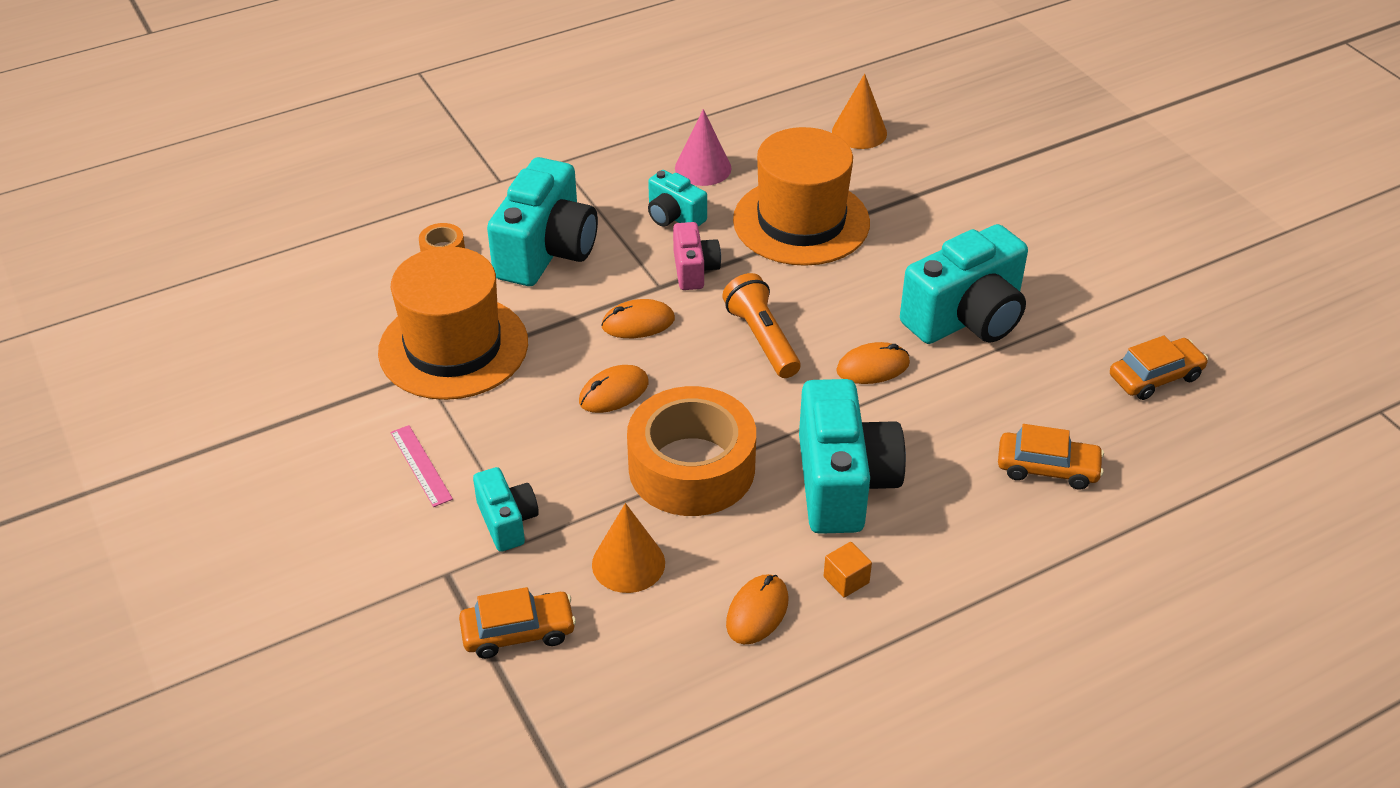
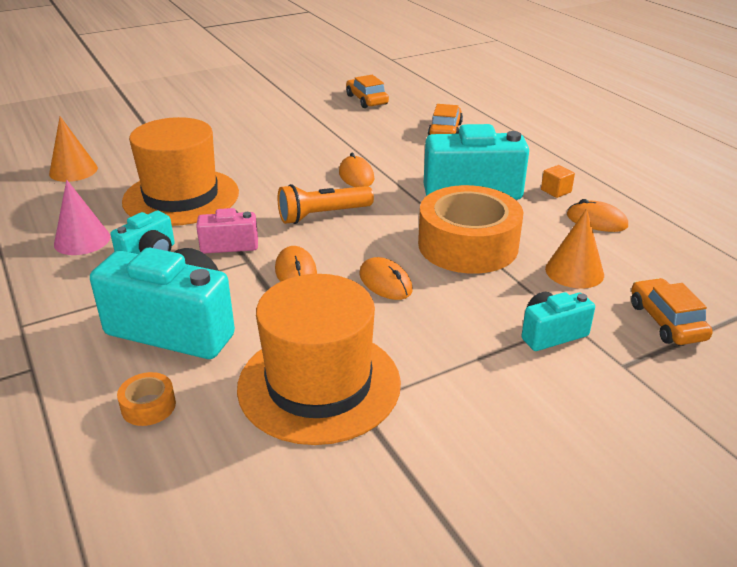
camera: 90 degrees left, 10 degrees down
(421, 465) = (495, 394): pink ruler -> none
(966, 318) = (309, 144): turquoise camera -> none

